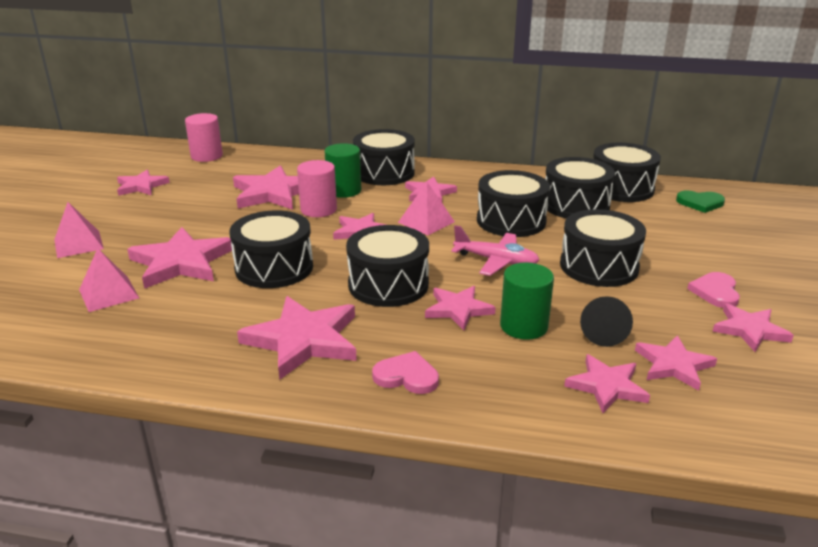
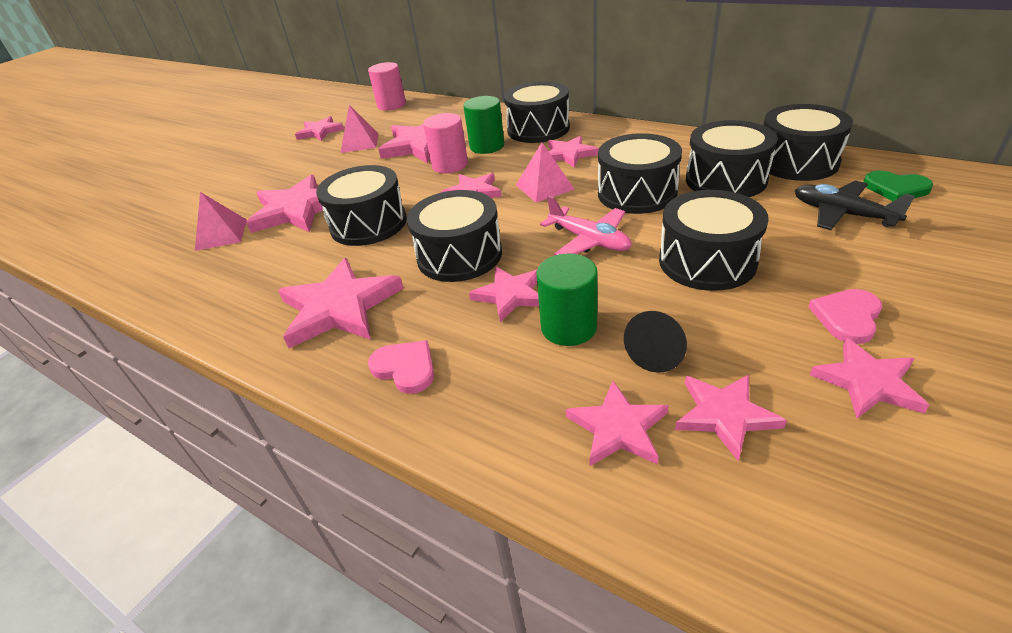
camera: 25 degrees right, 10 degrees up
(78, 244) = (235, 184): pink pyramid -> pink pyramid (359, 143)
(674, 224) = (842, 214): none -> black plane

